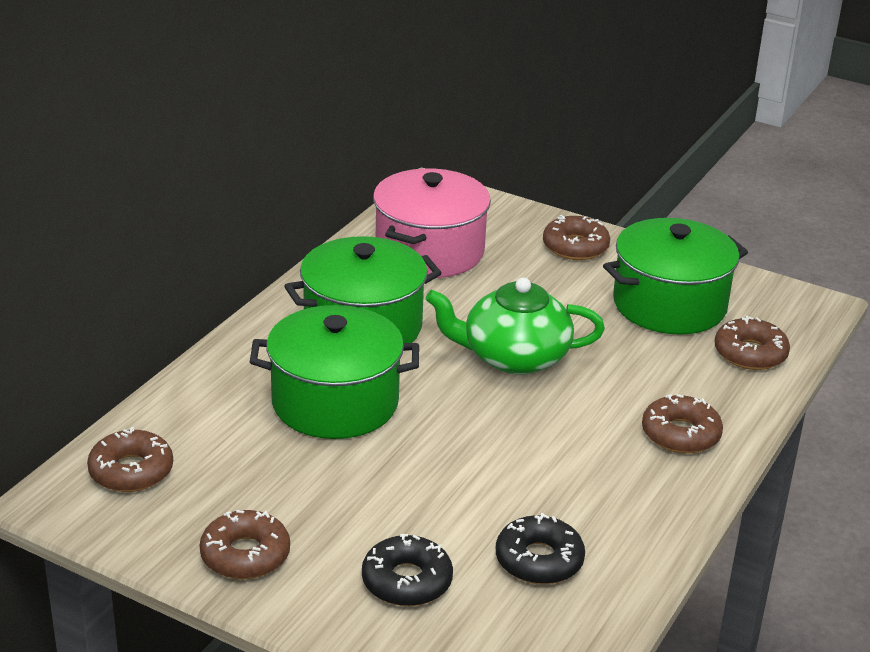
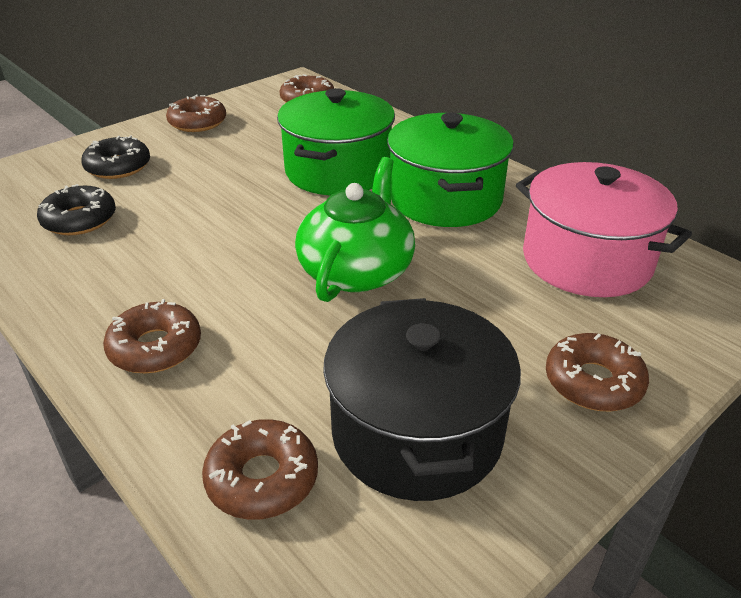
camera: 110 degrees right, 5 degrees up
(669, 305) = (416, 432): green pot -> black pot

